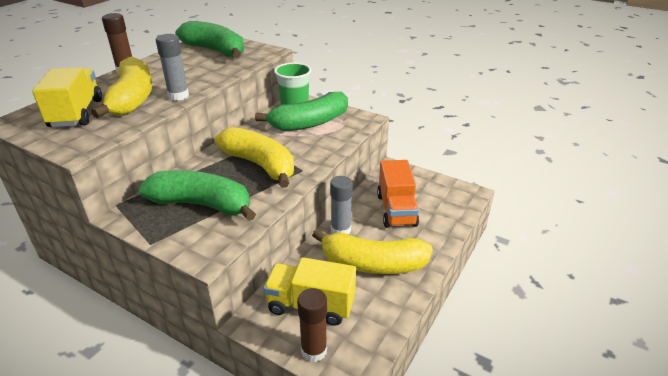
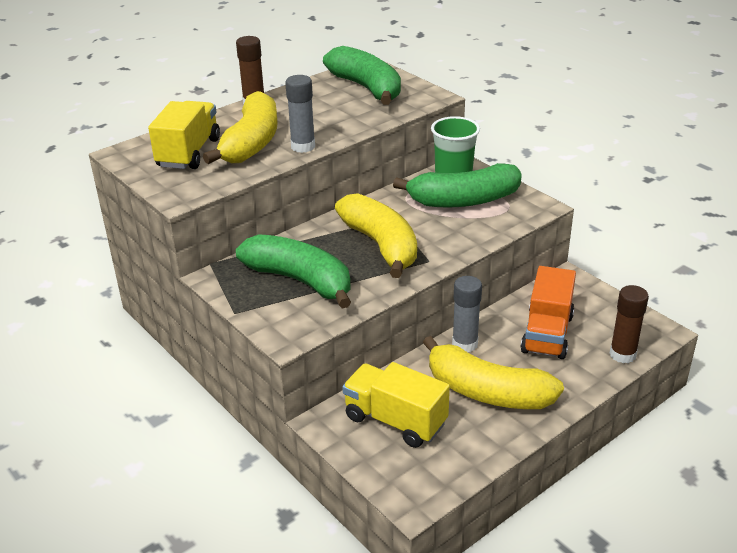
camera: 20 degrees right, 0 degrees up
(314, 350) = (380, 467): brown glue stick -> brown glue stick (622, 354)

